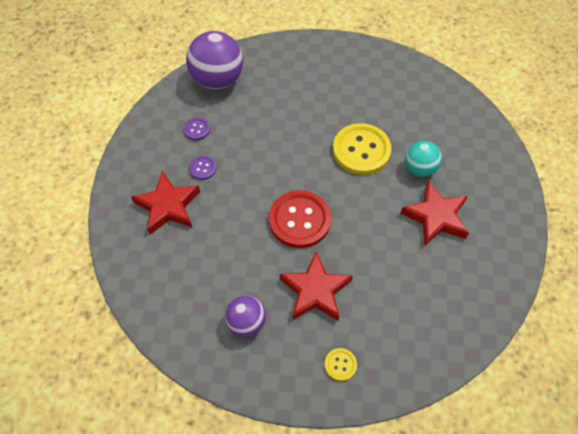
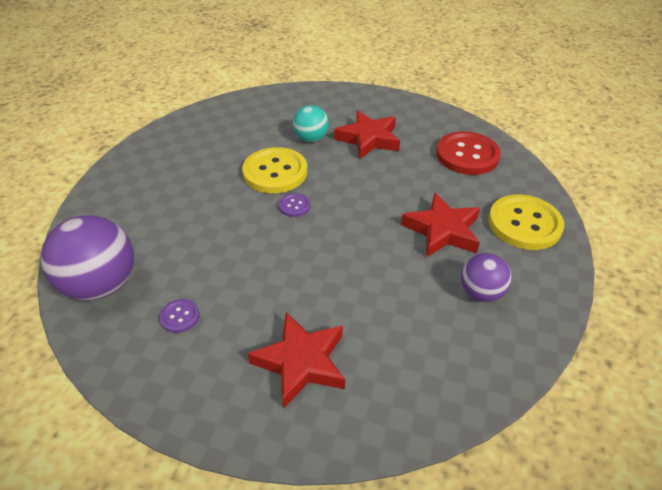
camera: 80 degrees left, 15 degrees down
(203, 168) = (250, 315): purple button -> purple button (294, 206)
(299, 220) = (353, 231): red button -> red button (467, 155)
(340, 365) = (524, 224): yellow button -> yellow button, size x2.17

